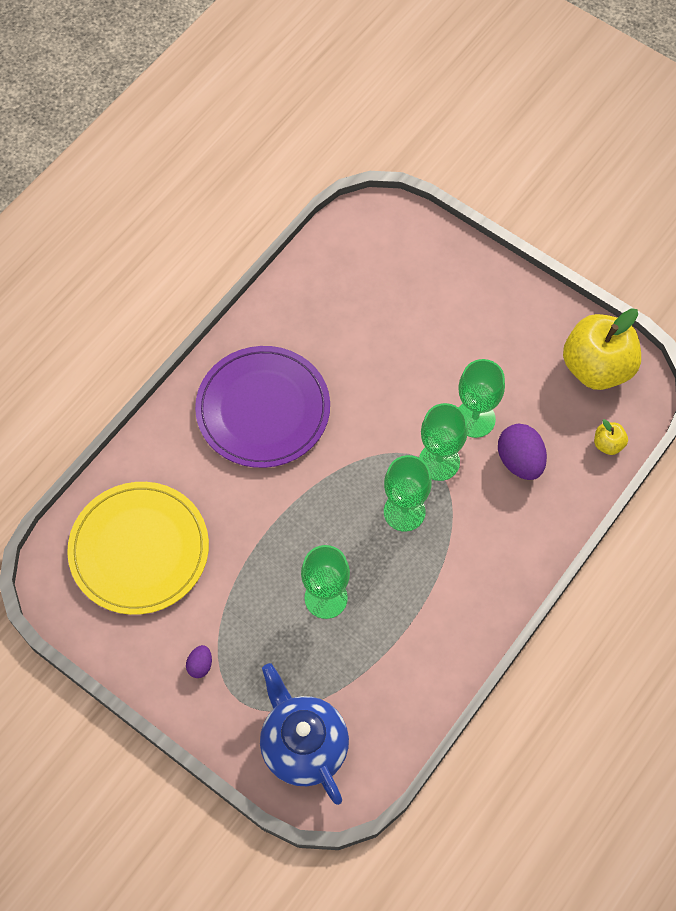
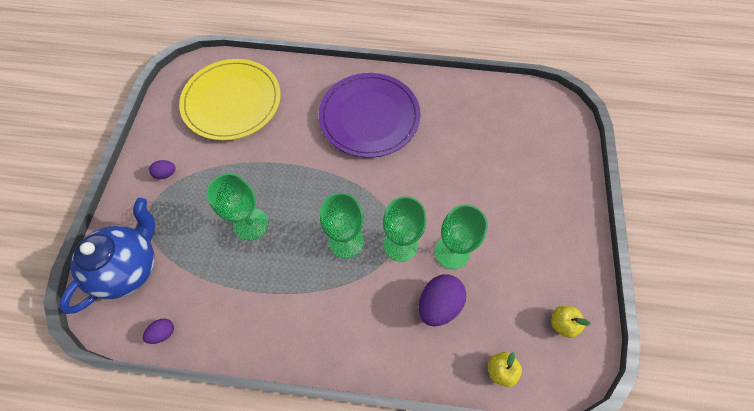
camera: 60 degrees right, 0 degrees up
(401, 735) = (163, 333): none -> purple egg
(597, 367) = (562, 323): yellow apple -> yellow apple, size x0.43

